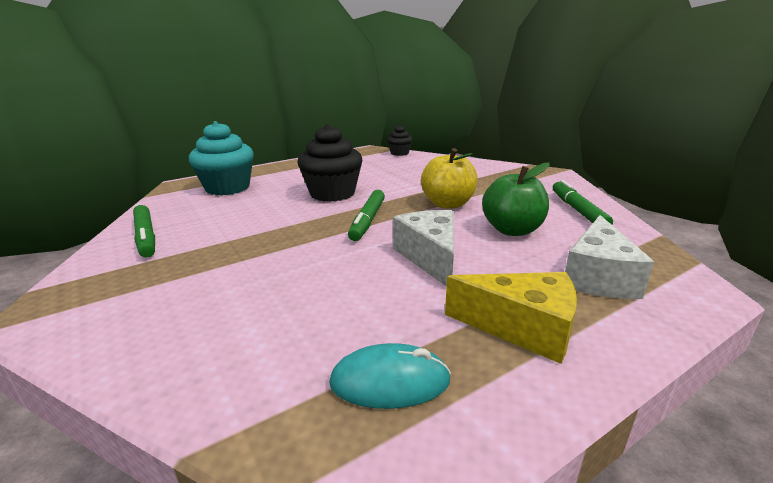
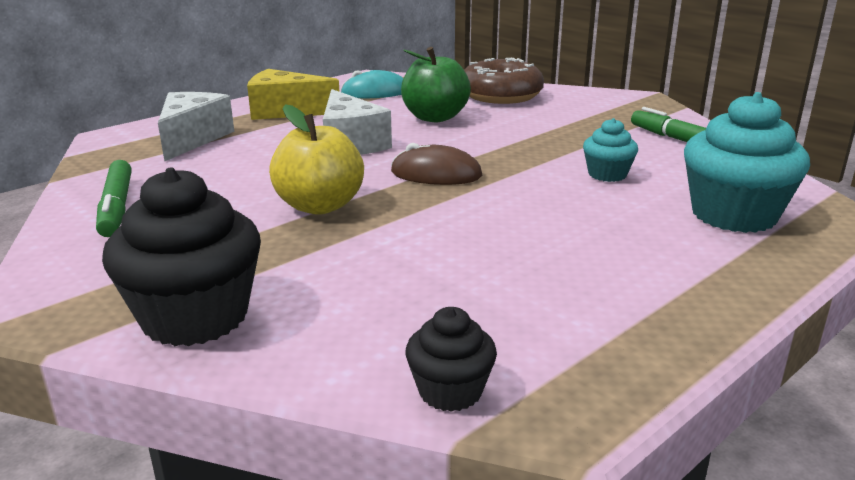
camera: 170 degrees right, 0 degrees up
(202, 344) = (501, 95): none -> brown donut
(253, 213) = (607, 174): none -> turquoise cupcake
(332, 193) = (525, 214): black cupcake -> black cupcake (195, 317)
(368, 220) = (436, 174): green marker -> brown mouse
(512, 230) = (243, 174): green apple -> green apple (435, 117)

